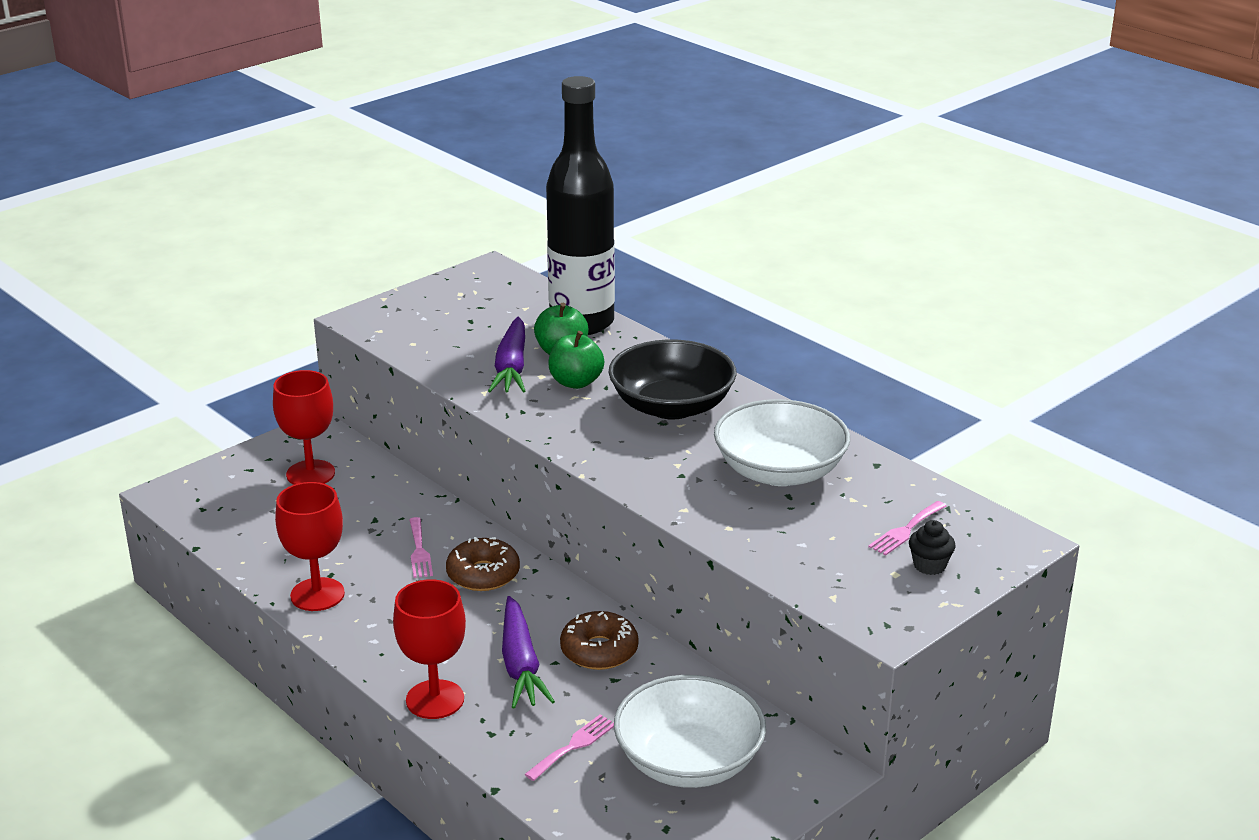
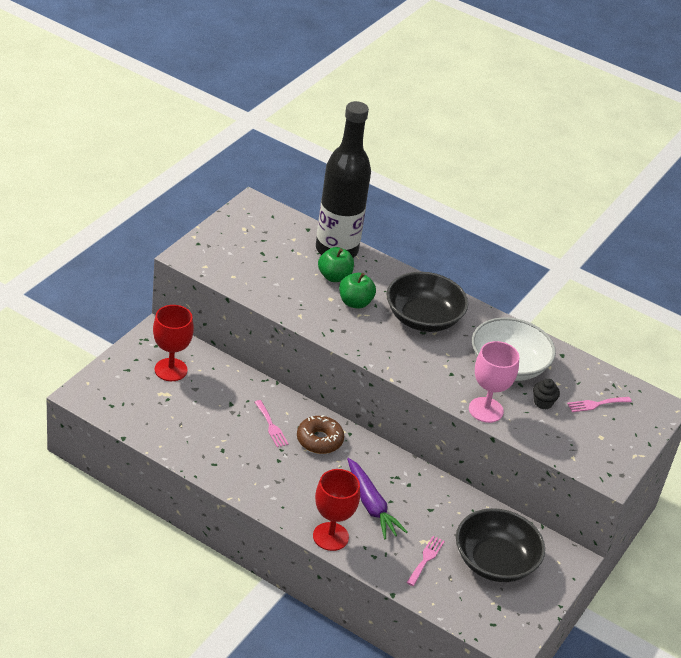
camera: 20 degrees left, 10 degrees up
(317, 594) = (221, 466): red goblet -> none
(511, 367) = (308, 293): purple carrot -> none
(599, 650) = (413, 490): brown donut -> none
(688, 761) = (495, 561): white bowl -> black bowl
(714, 523) = (486, 410): none -> pink goblet
(906, 530) = (596, 404): pink fork -> pink fork turned 45 degrees clockwise
(929, 565) = (618, 429): black cupcake -> black cupcake (543, 403)

